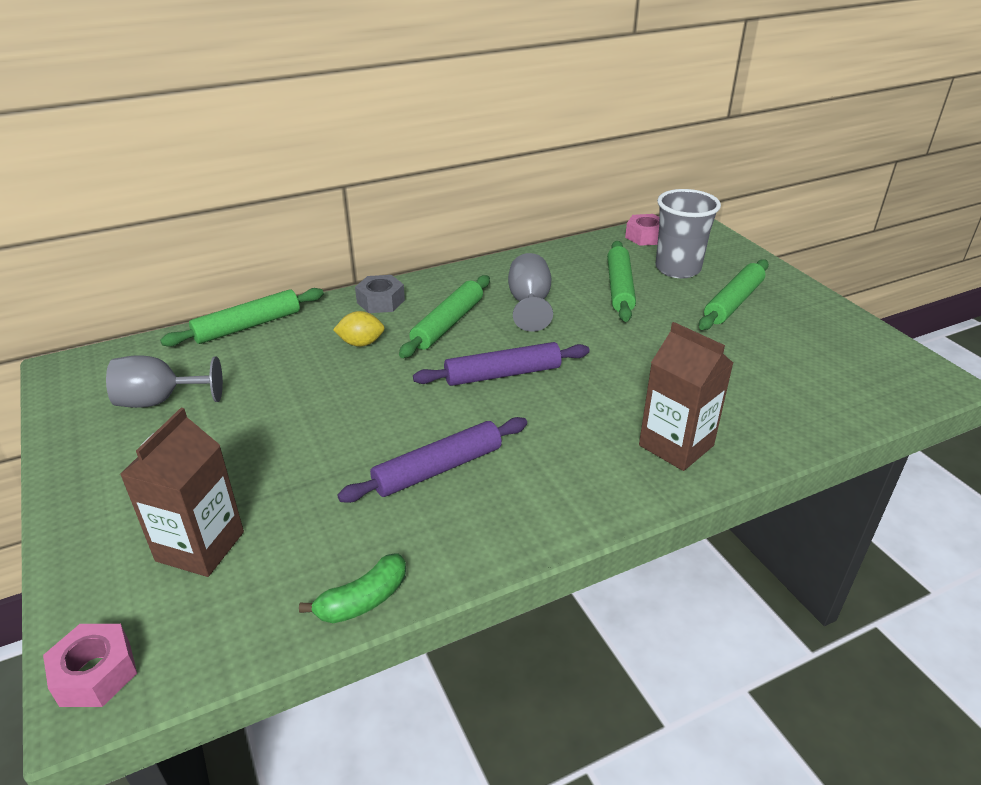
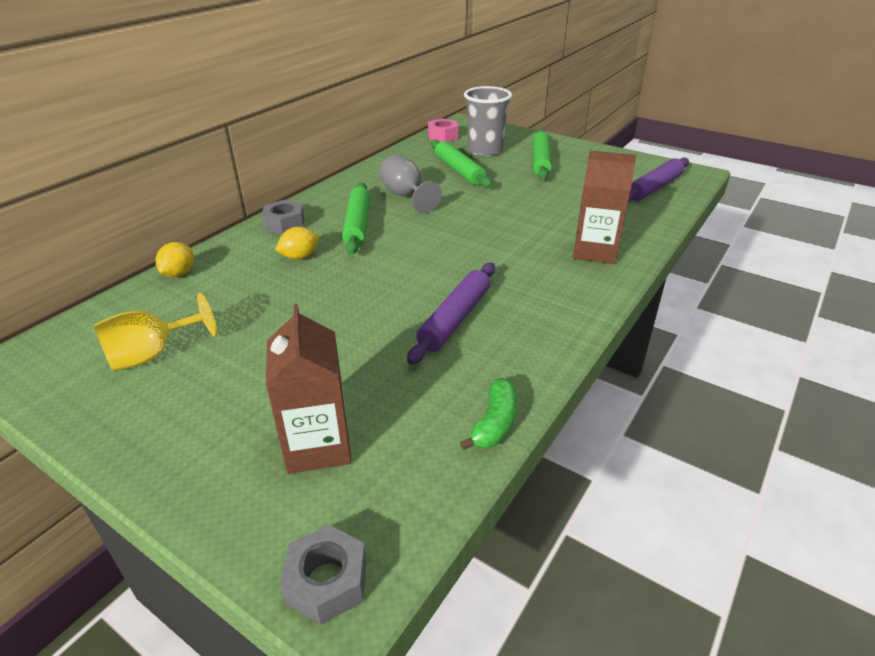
camera: 30 degrees left, 0 degrees up
(95, 673) = (327, 581): pink nut -> grey nut
(160, 401) = (152, 354): grey goblet -> yellow goblet
(247, 326) = (179, 273): green rolling pin -> yellow lemon
(503, 374) = (435, 245): purple rolling pin -> purple rolling pin (654, 188)

